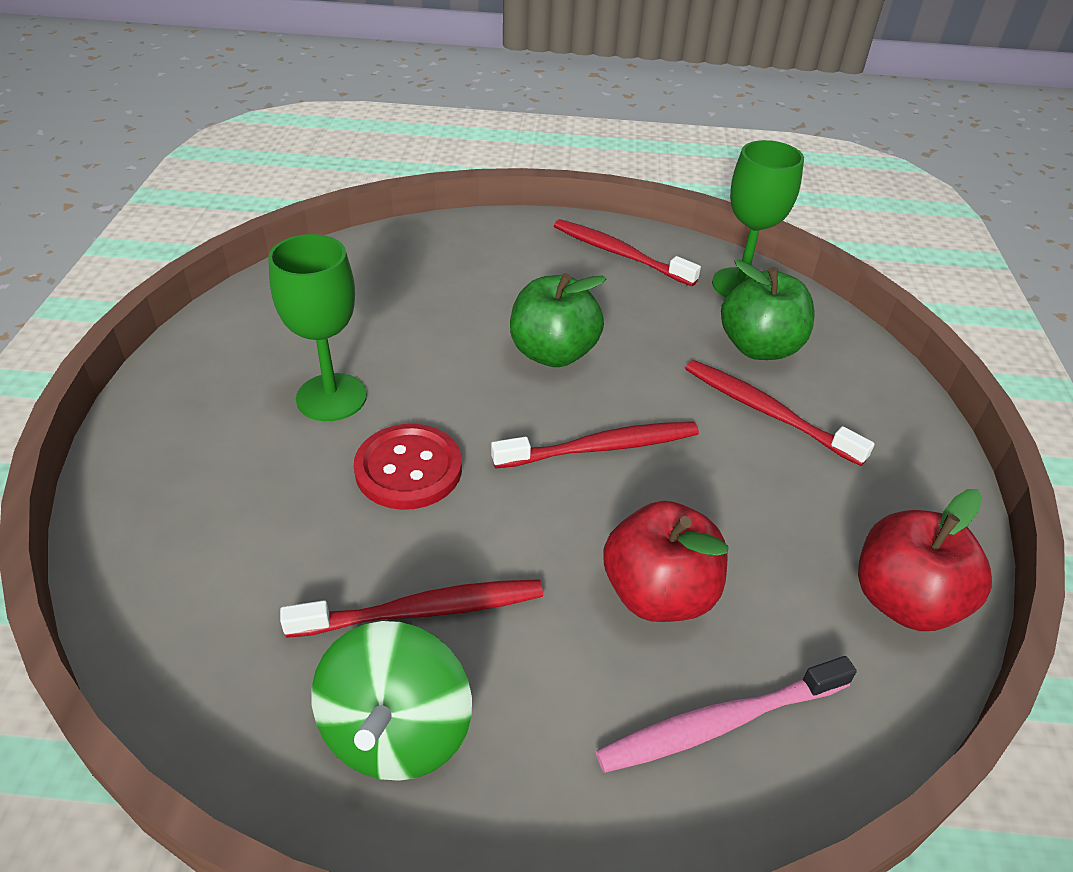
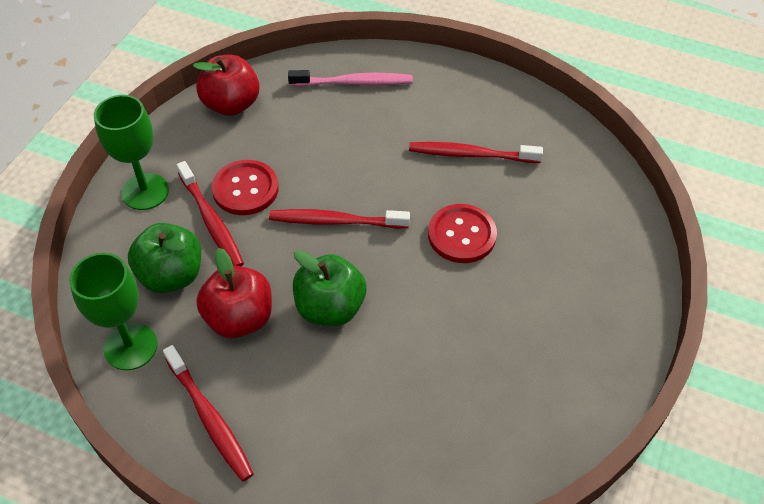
camera: 160 degrees left, 10 degrees up
(331, 397) = (504, 305): green goblet -> green goblet (145, 191)
(396, 731) = (493, 111): green spinning top -> none
(658, 594) = (350, 135): red apple -> red apple (239, 318)
(757, 462) = (245, 189): none -> red button

